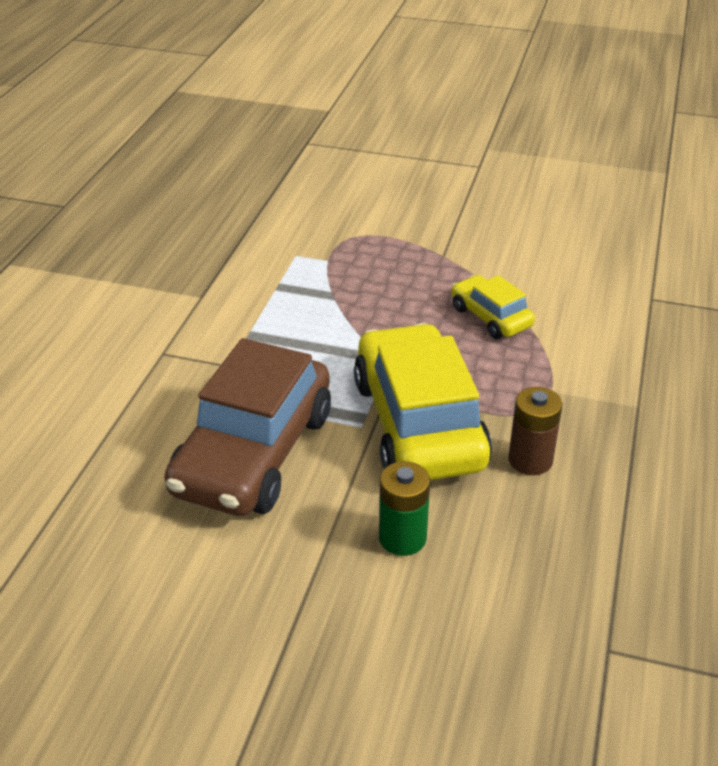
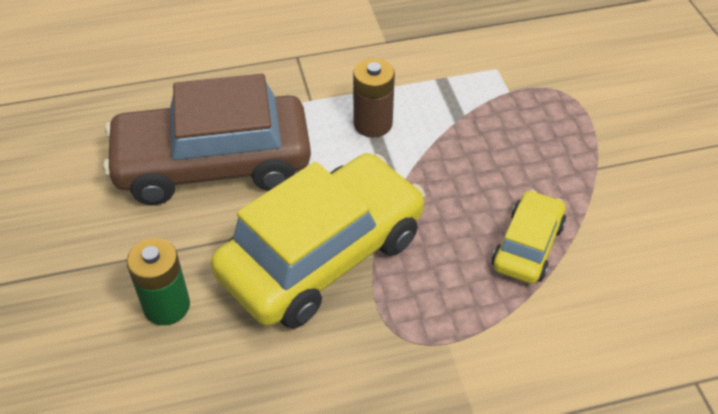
camera: 60 degrees right, 10 degrees up
(530, 460) = (327, 364): brown battery -> brown battery (373, 124)

